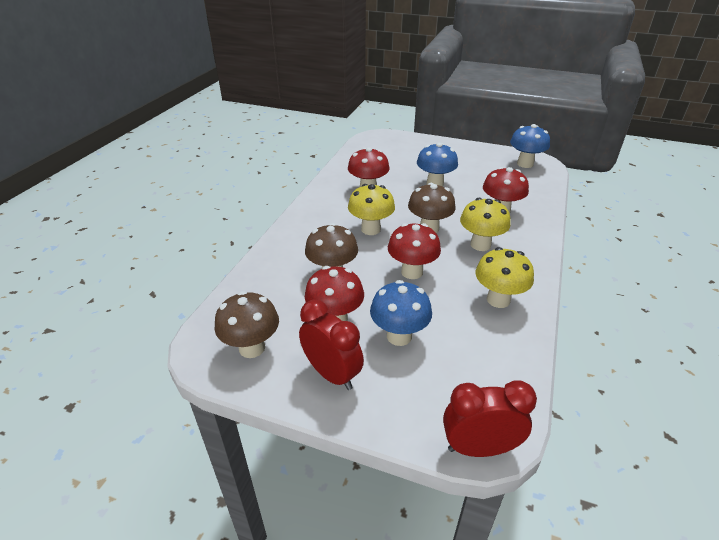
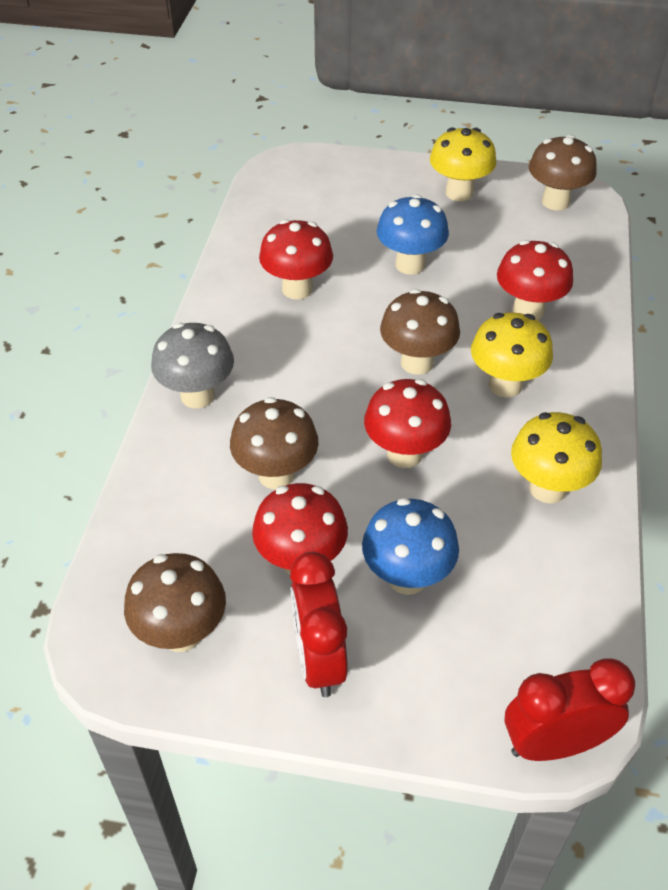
camera: 10 degrees left, 10 degrees up
(298, 231) = (197, 396): none -> grey mushroom
(332, 374) = (319, 660): red clock -> red clock turned 135 degrees counterclockwise
(371, 229) = (320, 376): yellow mushroom -> yellow mushroom (459, 193)
(525, 164) = (555, 202): blue mushroom -> brown mushroom

